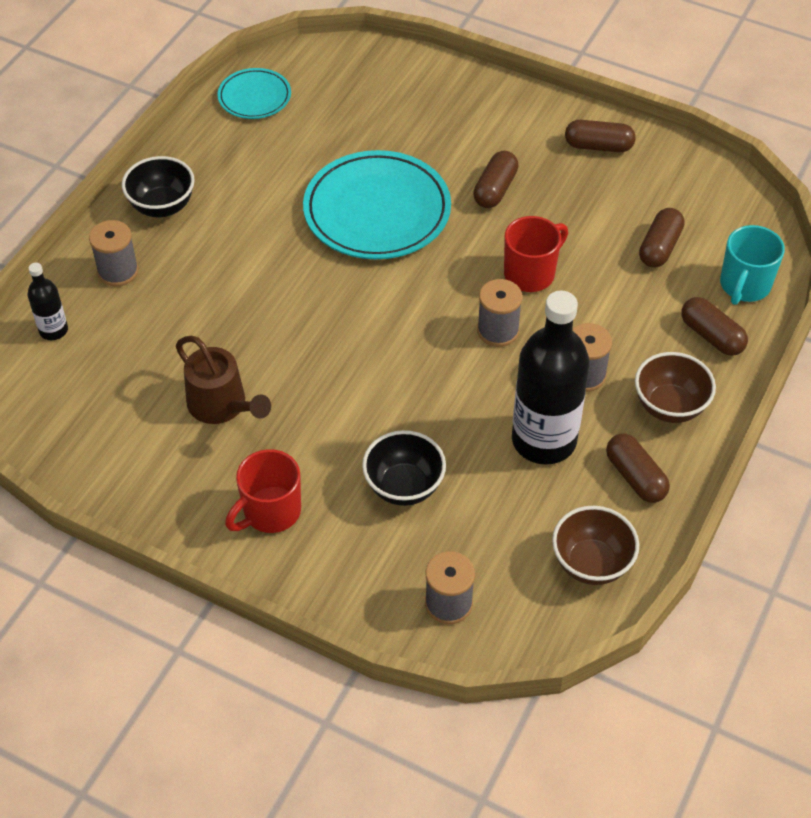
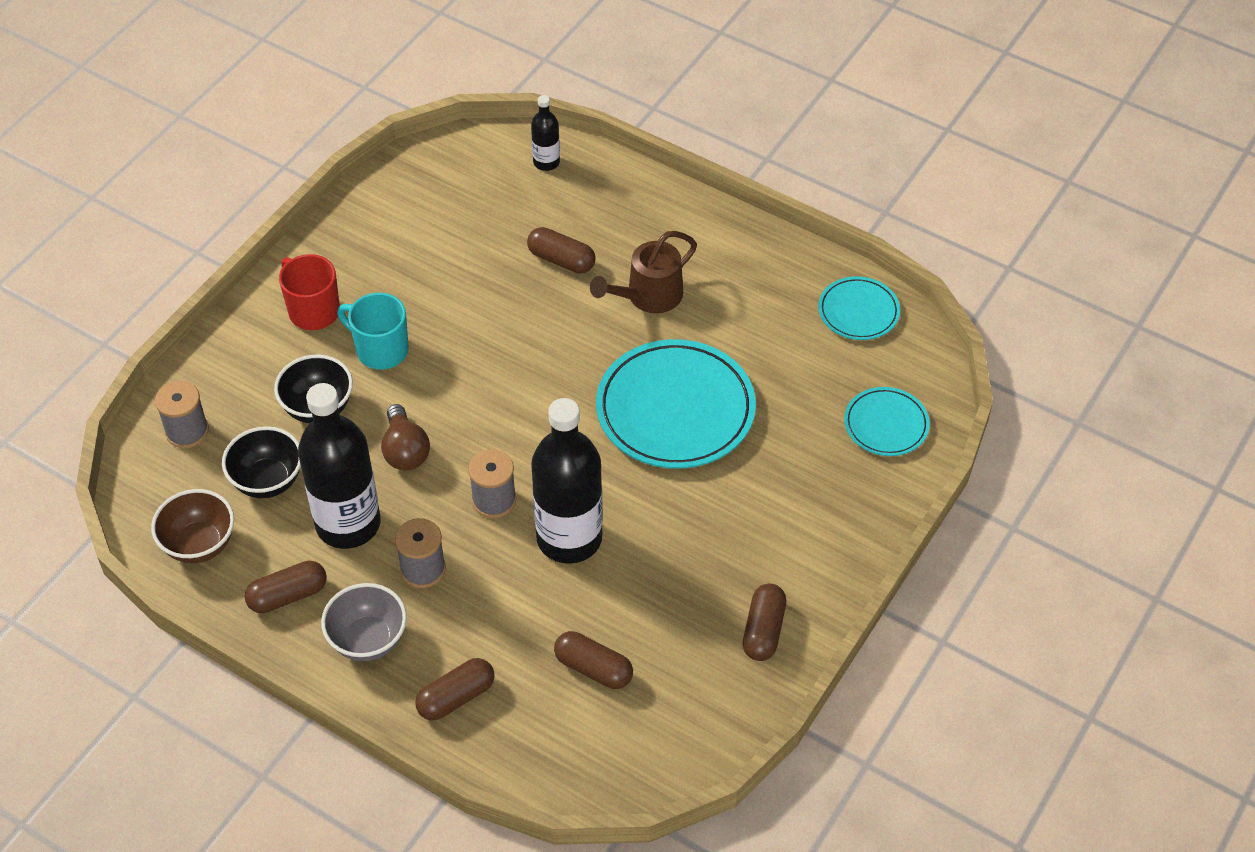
camera: 95 degrees right, 0 degrees up
(118, 271) = (613, 205): grey spool -> none
(162, 206) = (697, 236): black bowl -> black bowl (268, 481)
(222, 406) = (437, 279): brown watering can -> brown watering can (648, 296)
(379, 79) = (886, 424): none -> turquoise plate
(449, 405) = (405, 450): none -> brown light bulb
(495, 189) = (699, 519): brown capsule -> brown capsule (561, 260)
(530, 273) = (569, 538): red mug -> black bottle
(669, 406) = (368, 640): brown bowl -> grey bowl
(744, 286) = (524, 745): turquoise mug -> turquoise mug (380, 350)

